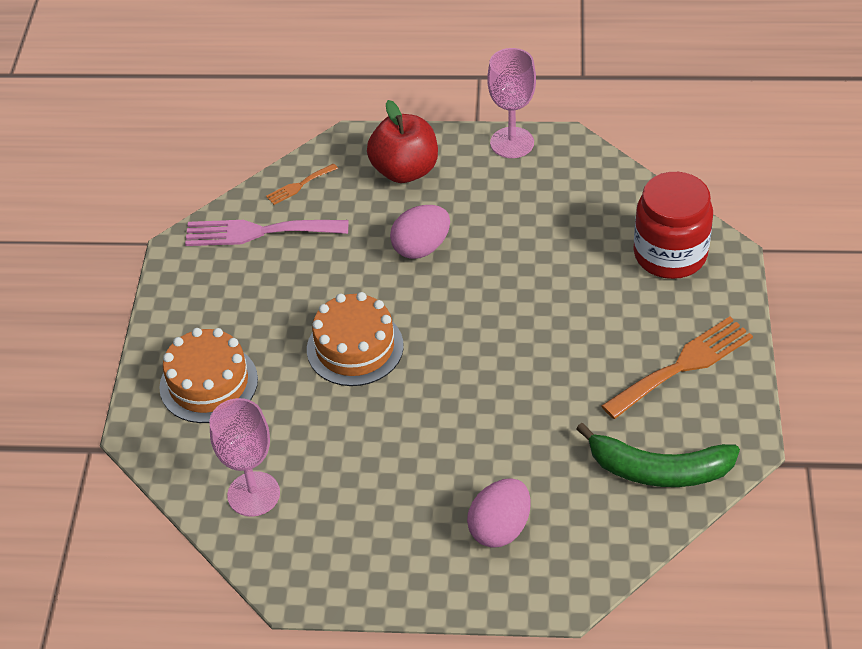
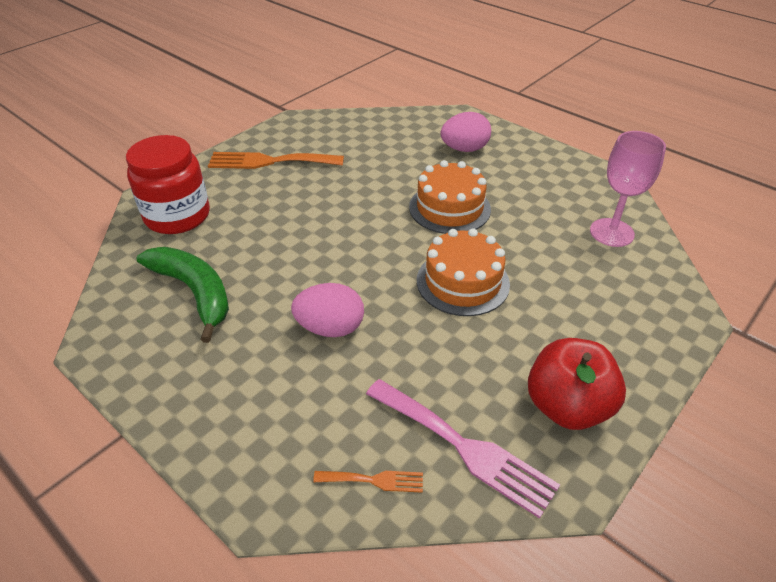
camera: 145 degrees left, 5 degrees down
(208, 383) = (608, 322): orange cake -> orange cake (449, 208)
(405, 170) = (255, 418): red apple -> red apple (567, 406)
(512, 143) = (132, 378): pink goblet -> none
(659, 470) = (351, 131): green banana -> green banana (194, 292)

